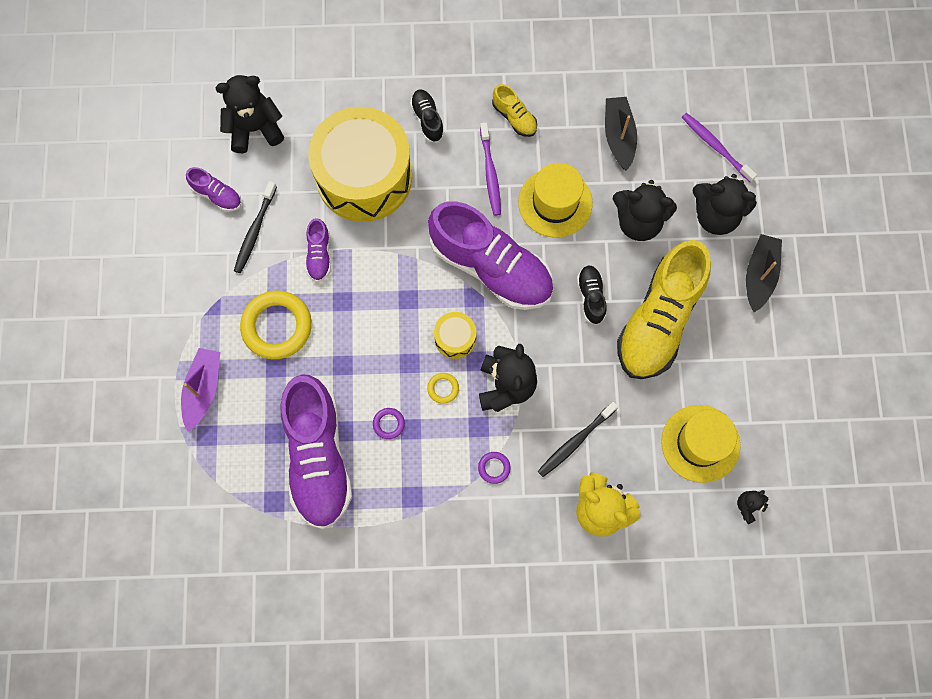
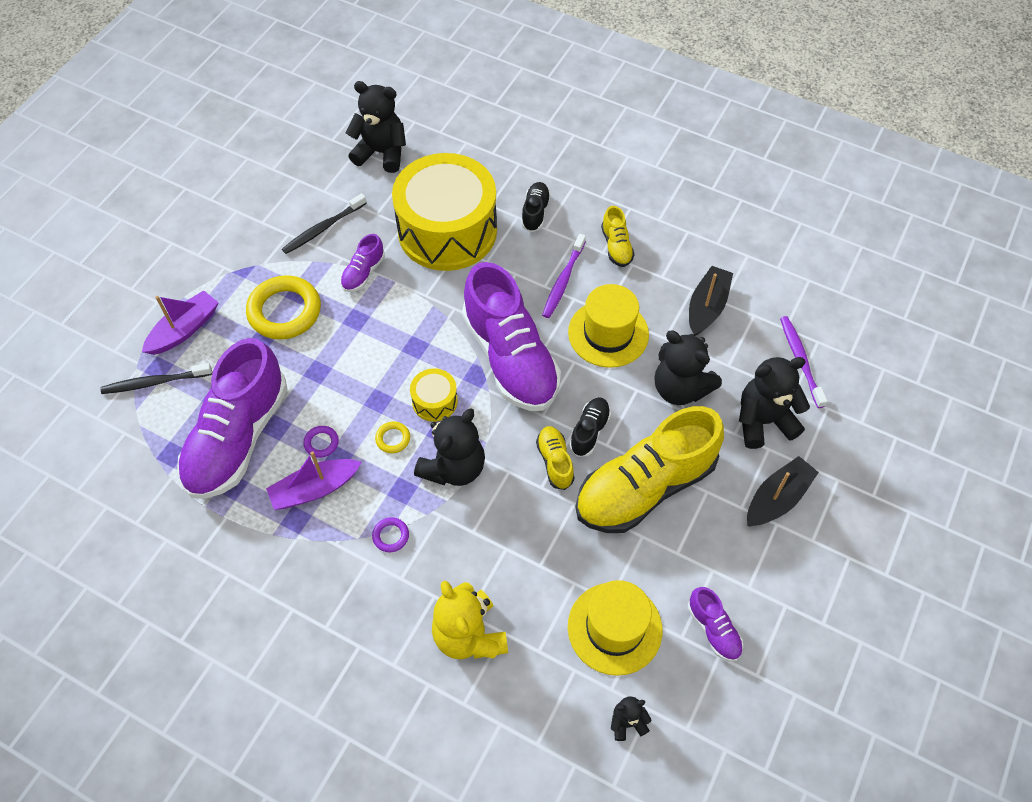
camera: 30 degrees right, 15 degrees down
(217, 195) = (313, 187): purple shoe -> purple shoe (713, 629)
(410, 464) = (315, 489): none -> purple boat
(575, 442) = (486, 555): black toothbrush -> black toothbrush (154, 382)
(580, 337) = (555, 461): none -> yellow shoe
(715, 215) = (763, 421): black teddy bear -> black teddy bear turned 120 degrees clockwise

